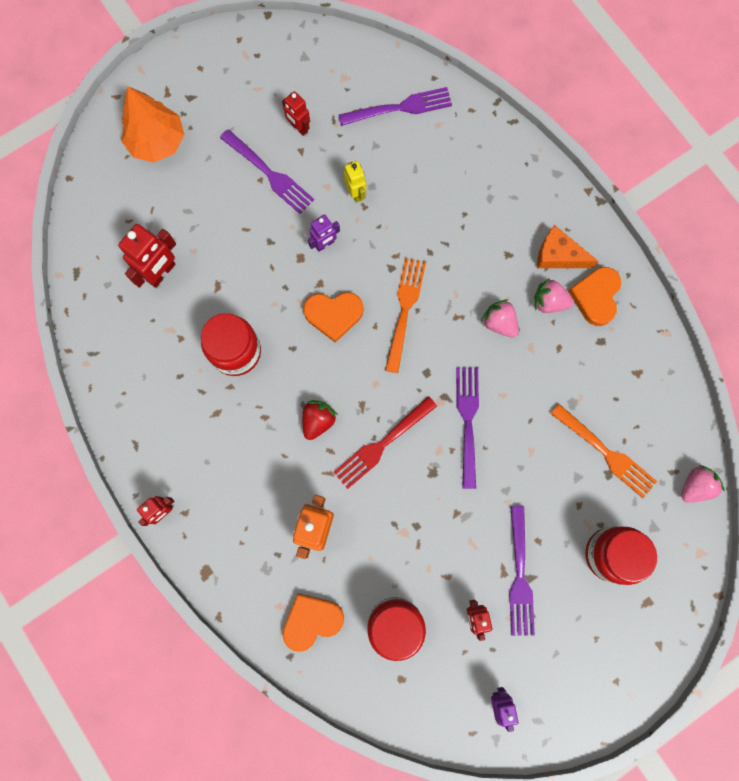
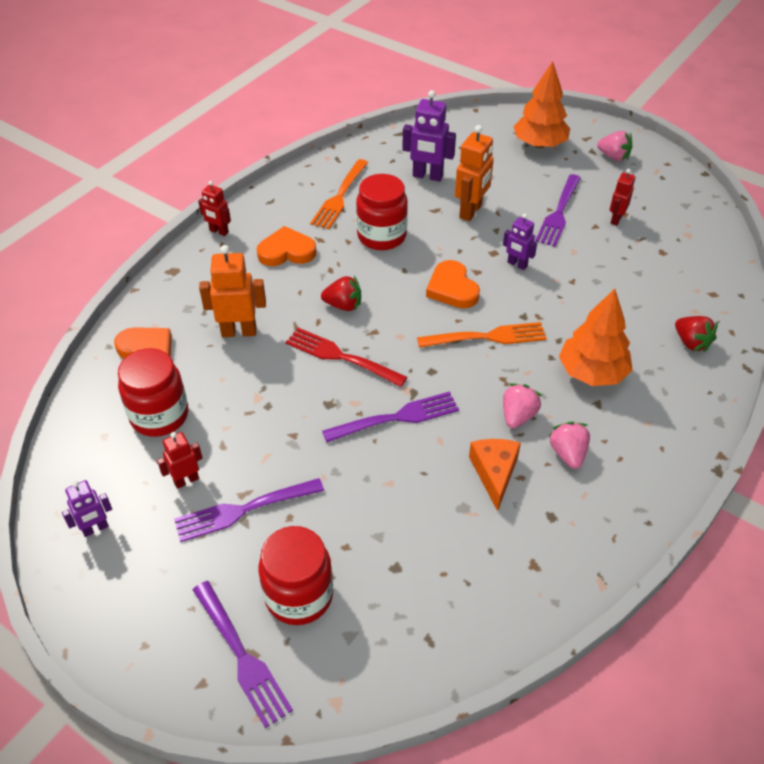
camera: 70 degrees right, 30 degrees down
(161, 273) = (427, 176): red robot -> purple robot
(234, 253) = (471, 211): none -> orange robot
(355, 193) = (581, 271): yellow robot -> none
(399, 108) = (689, 279): purple fork -> purple fork (241, 655)
(471, 148) = (691, 343): none -> red strawberry
(475, 243) = (592, 372): none -> orange tree
(558, 255) = (626, 447): orange cheese -> orange cheese (494, 473)
(596, 297) = (601, 496): orange heart -> orange heart (286, 251)
(605, 452) = (420, 556): orange fork -> orange fork (340, 196)
(695, 486) = (422, 671): pink strawberry -> pink strawberry (613, 157)

